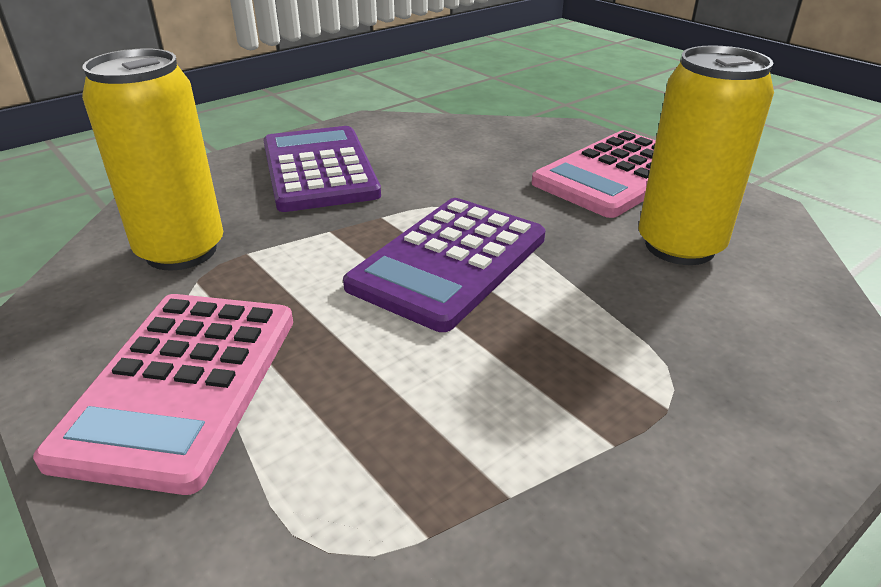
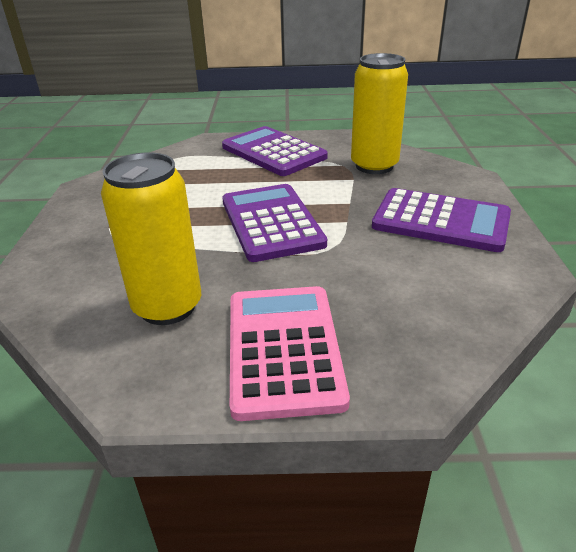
camera: 130 degrees right, 0 degrees up
(182, 385) = (273, 152): pink calculator -> purple calculator

